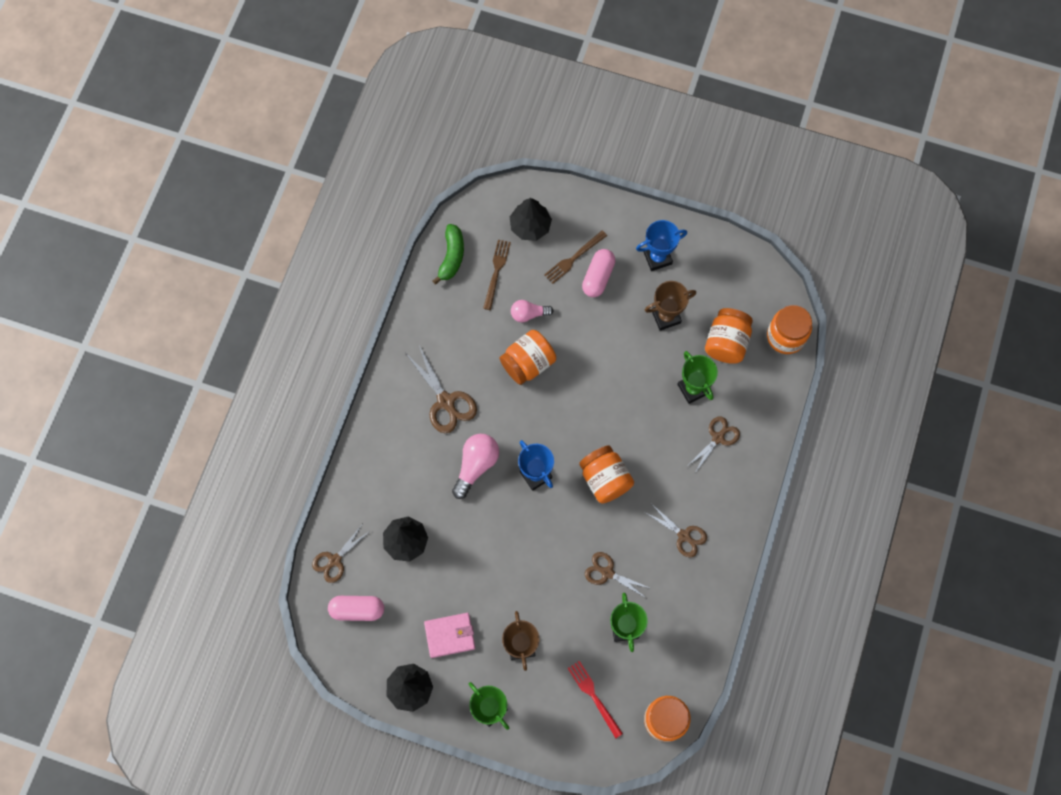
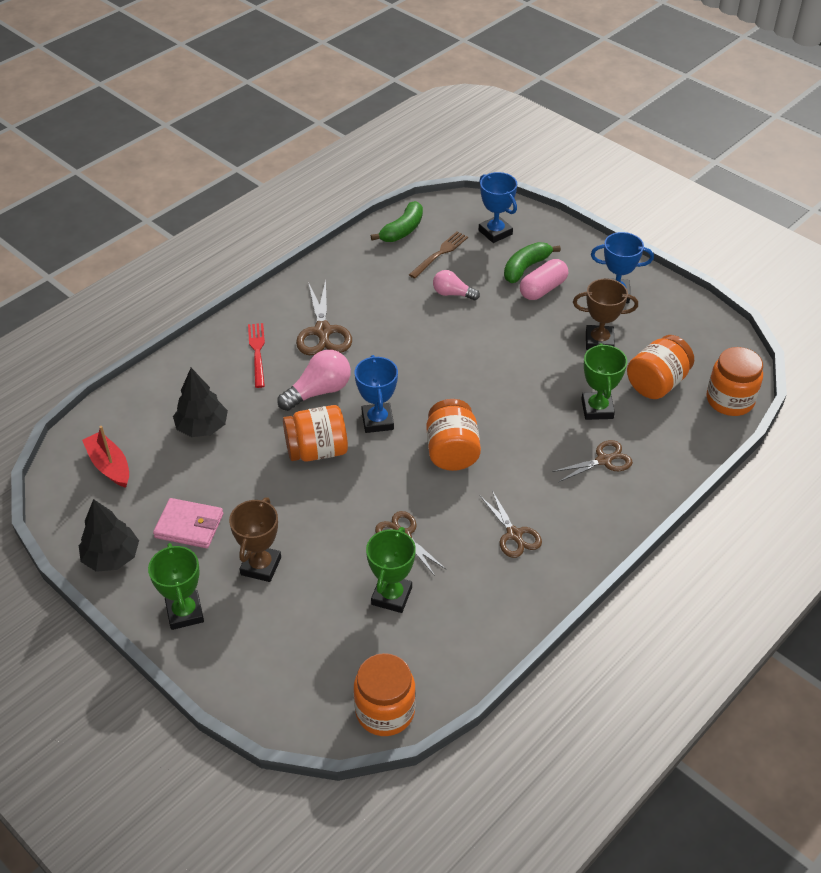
camera: 25 degrees right, 25 degrees down
(334, 561) = (118, 416): brown scissors -> none
(357, 610) = (109, 466): pink capsule -> red boat
(528, 363) = (427, 330): orange jar -> orange jar (317, 451)
(530, 226) = (495, 232): black tree -> blue trophy
(574, 258) = (525, 268): brown fork -> green banana
(594, 696) = (313, 650): red fork -> red fork (257, 352)

